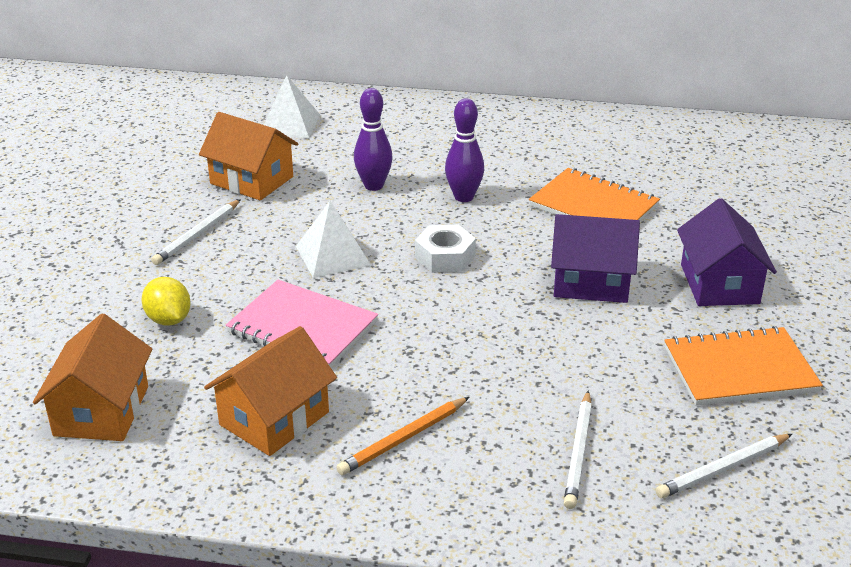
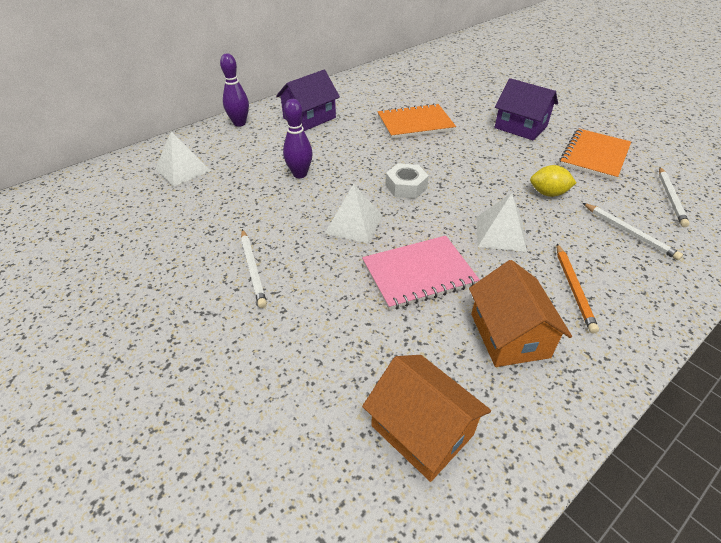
camera: 50 degrees left, 10 degrees up
(169, 319) = (341, 333): yellow lemon -> yellow lemon (548, 193)
(252, 180) = (222, 214): orange house -> none
(441, 353) = (500, 233): none -> white pyramid
(464, 197) = (355, 153): purple bowling pin -> purple bowling pin (239, 123)
(591, 282) = (482, 157): purple house -> purple house (309, 118)

